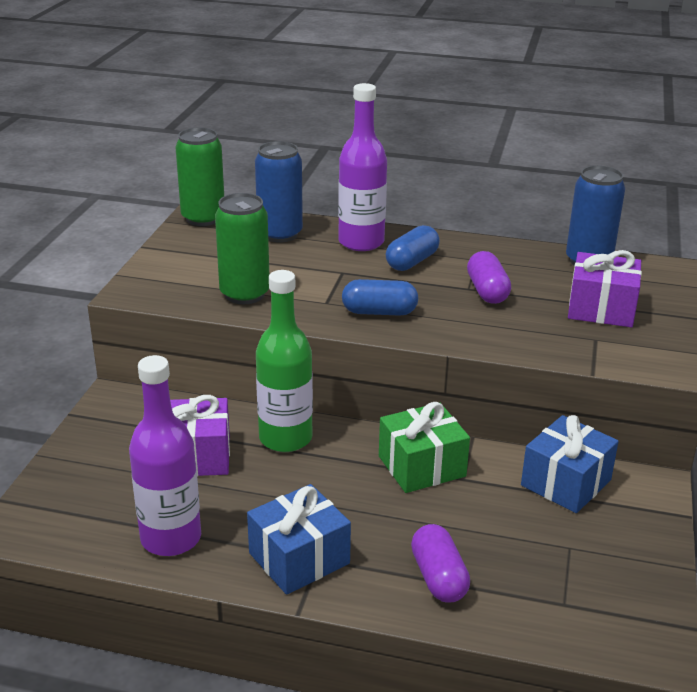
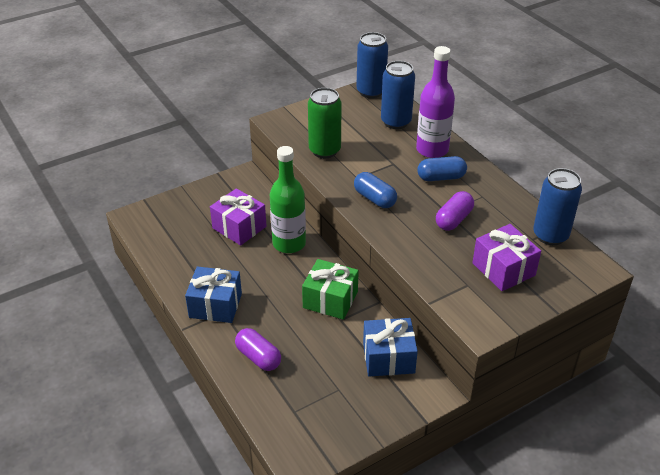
camera: 45 degrees right, 10 degrees up
(171, 538) = (180, 260): purple bottle -> none
(203, 218) = (371, 91): green can -> blue can
(438, 577) = (258, 357): purple capsule -> purple capsule turned 75 degrees counterclockwise

